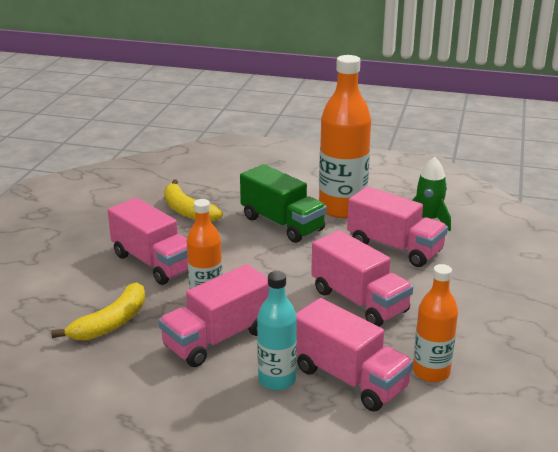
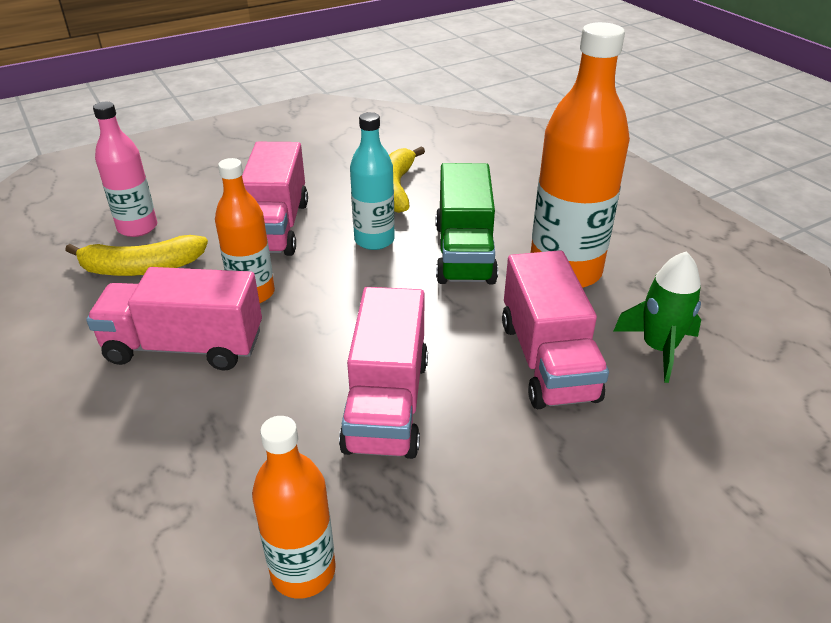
camera: 45 degrees right, 10 degrees up
(60, 307) = (137, 227): none -> pink bottle
(277, 380) = (148, 437): turquoise bottle -> turquoise bottle (374, 240)
(349, 378) = (208, 497): pink truck -> none

